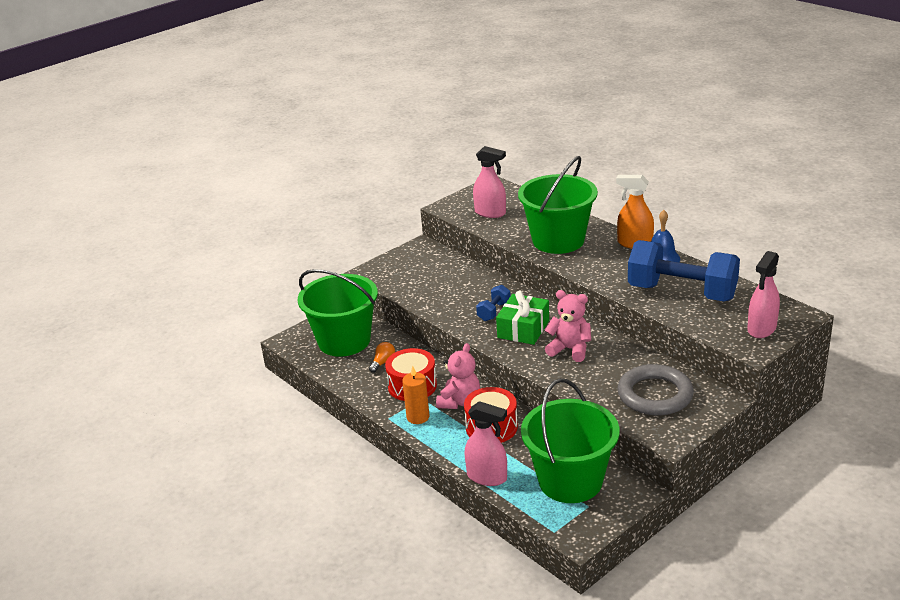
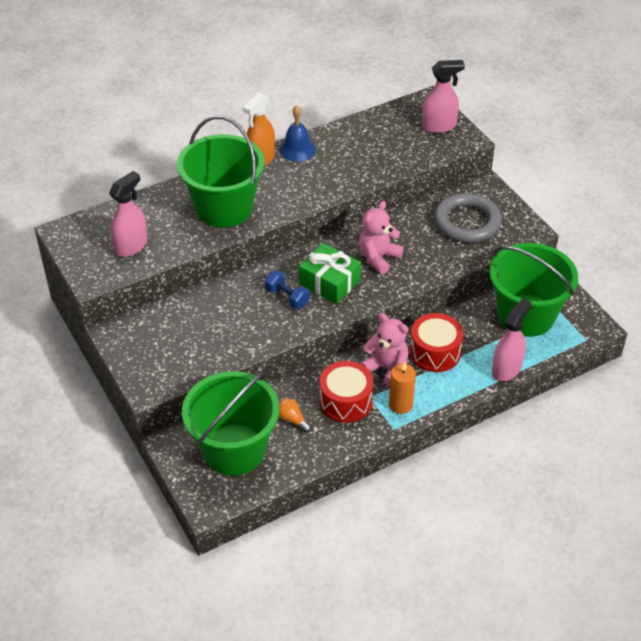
camera: 80 degrees left, 15 degrees up
(682, 292) = (363, 153): blue dumbbell -> none
(761, 329) = (439, 126): pink spray bottle -> pink spray bottle turned 60 degrees counterclockwise

